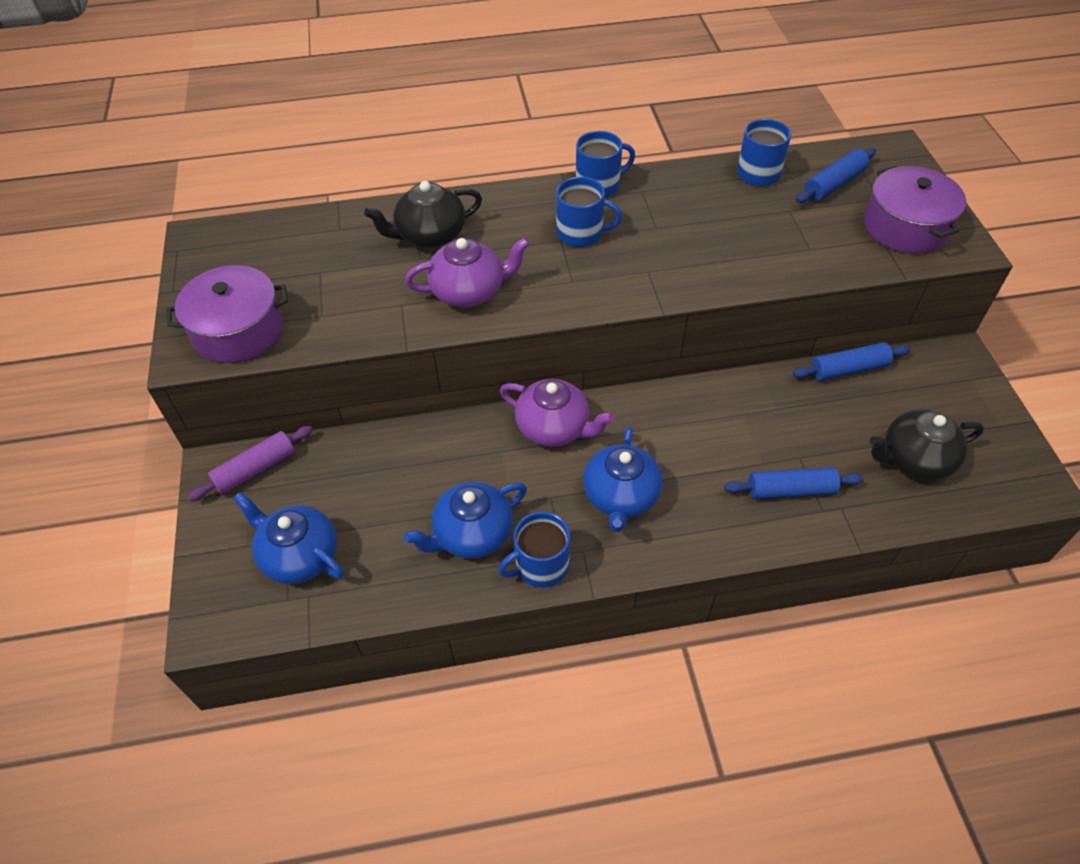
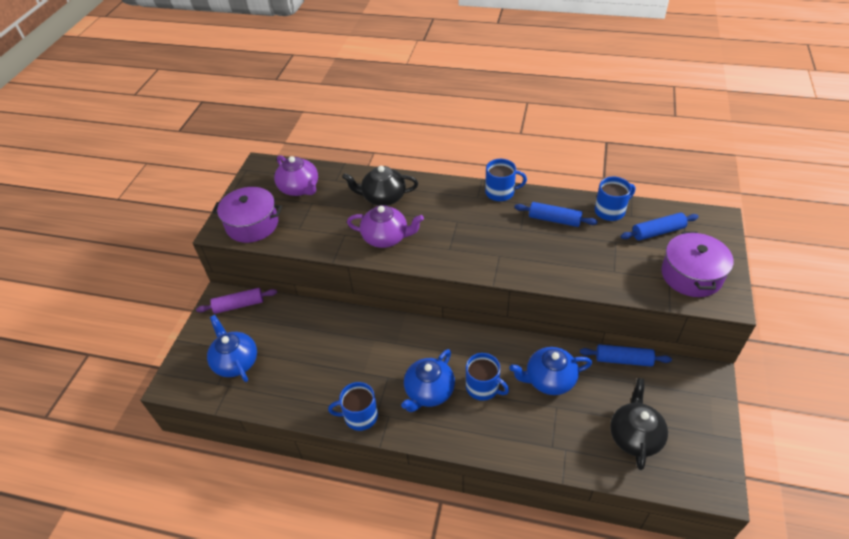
camera: 25 degrees right, 5 degrees down
(472, 534) = (332, 383): blue teapot -> blue teapot (549, 380)
(554, 428) = (412, 336): purple teapot -> purple teapot (299, 188)
(581, 233) = (472, 220): blue mug -> blue mug (483, 387)
(790, 490) = (538, 426): blue rolling pin -> blue rolling pin (554, 220)
(914, 459) = (635, 436): black teapot -> black teapot turned 90 degrees clockwise

